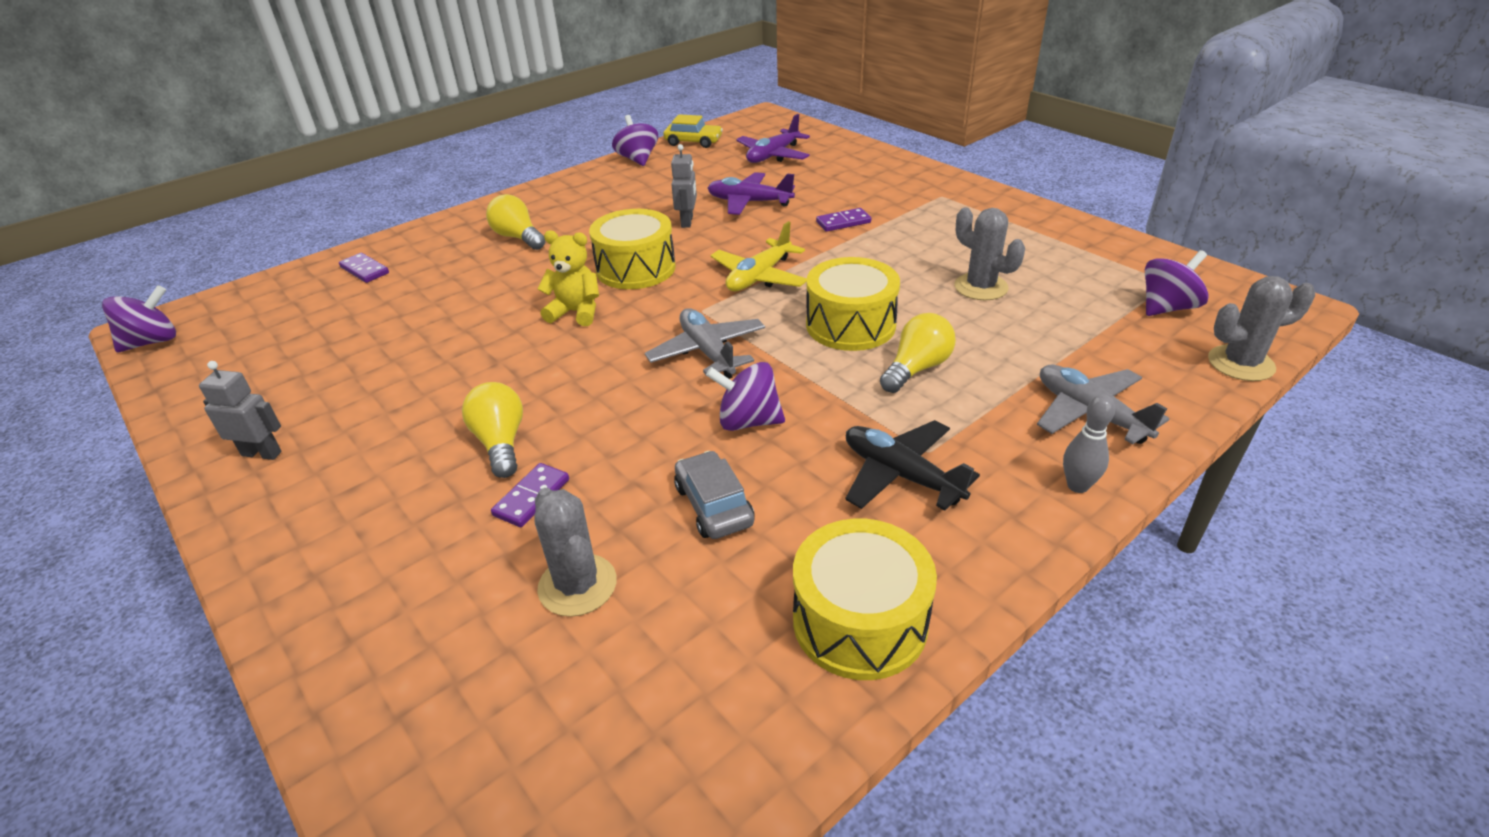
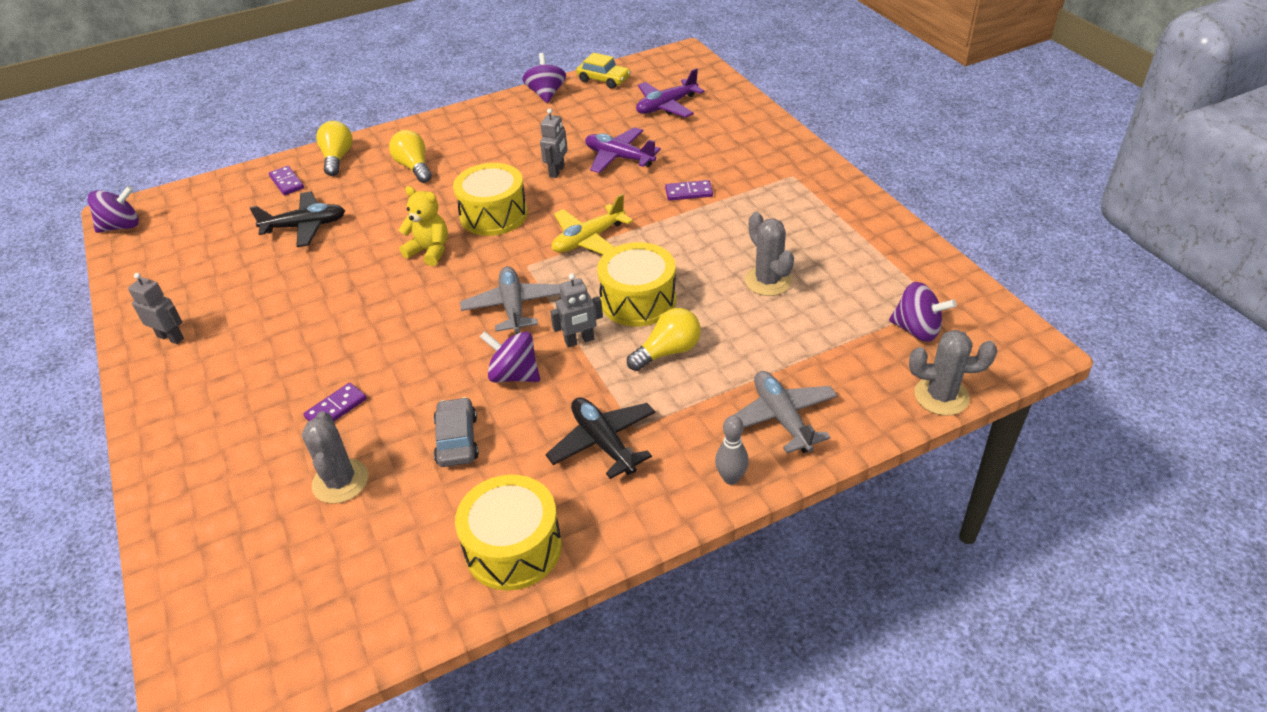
camera: 15 degrees right, 5 degrees up
(406, 309) = (305, 226): none -> black plane
(501, 443) = (331, 359): yellow light bulb -> yellow light bulb (337, 158)
(807, 374) = (579, 341): none -> grey robot
(1167, 308) = (917, 330): purple spinning top -> purple spinning top turned 45 degrees clockwise

